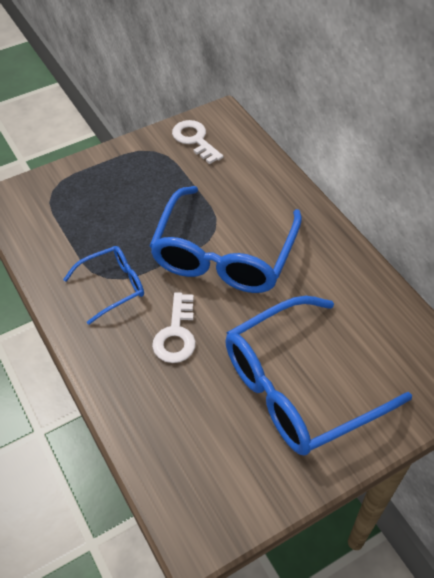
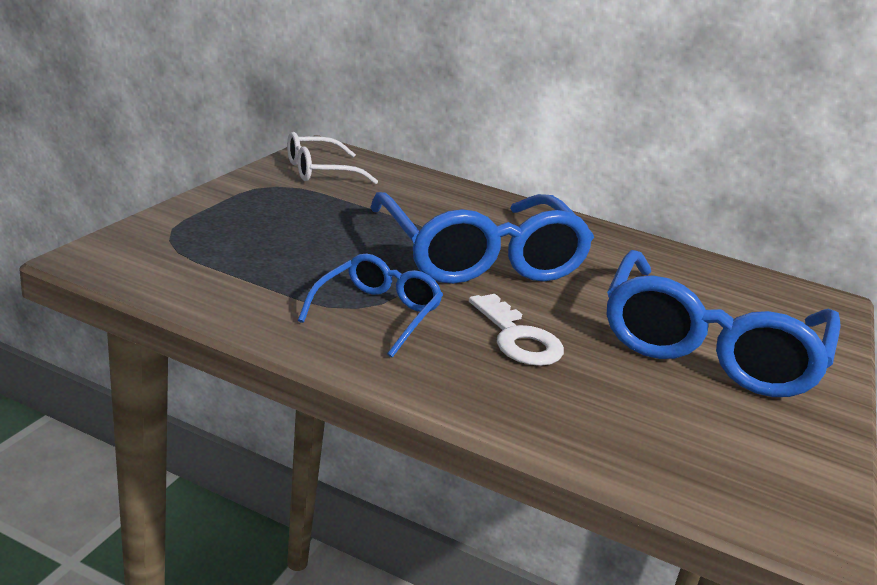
camera: 40 degrees left, 25 degrees down
(195, 140) = (319, 171): white key -> white glasses

